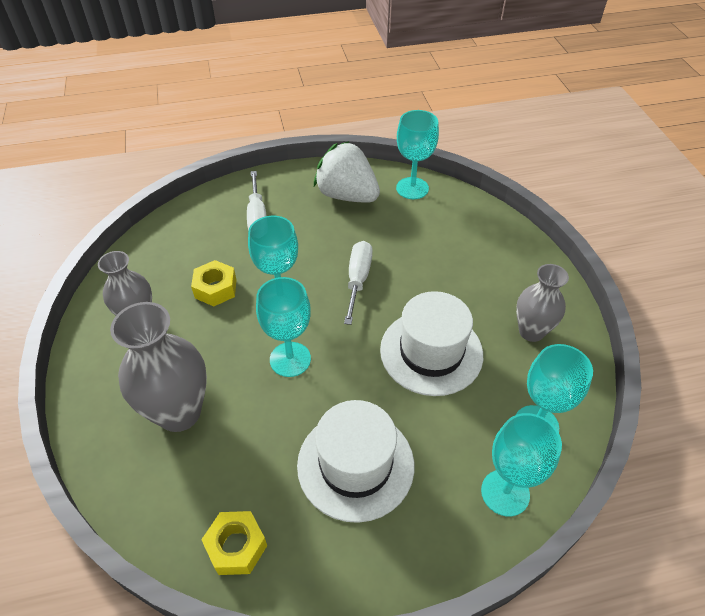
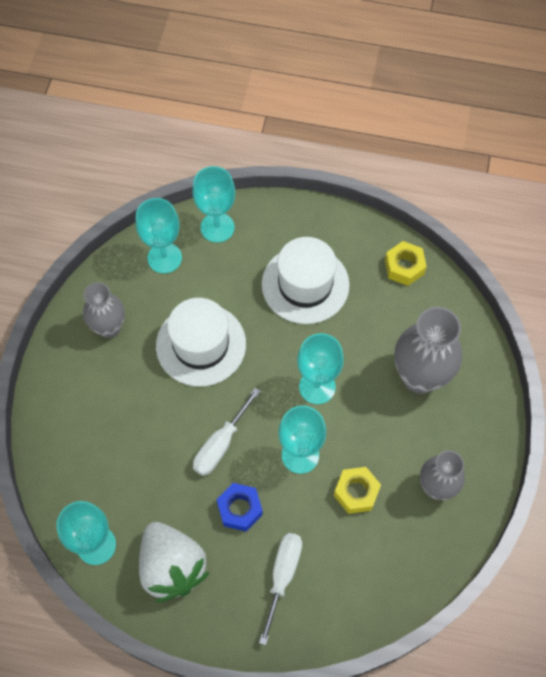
camera: 155 degrees left, 15 degrees up
(314, 243) = (240, 509): none -> blue nut

